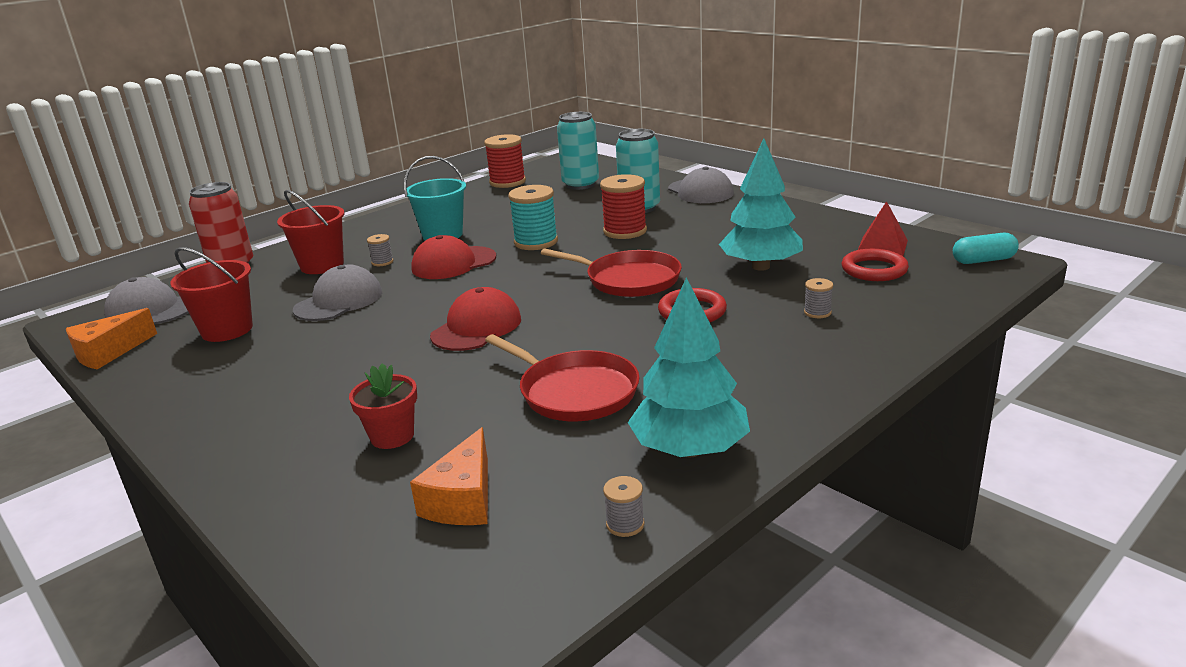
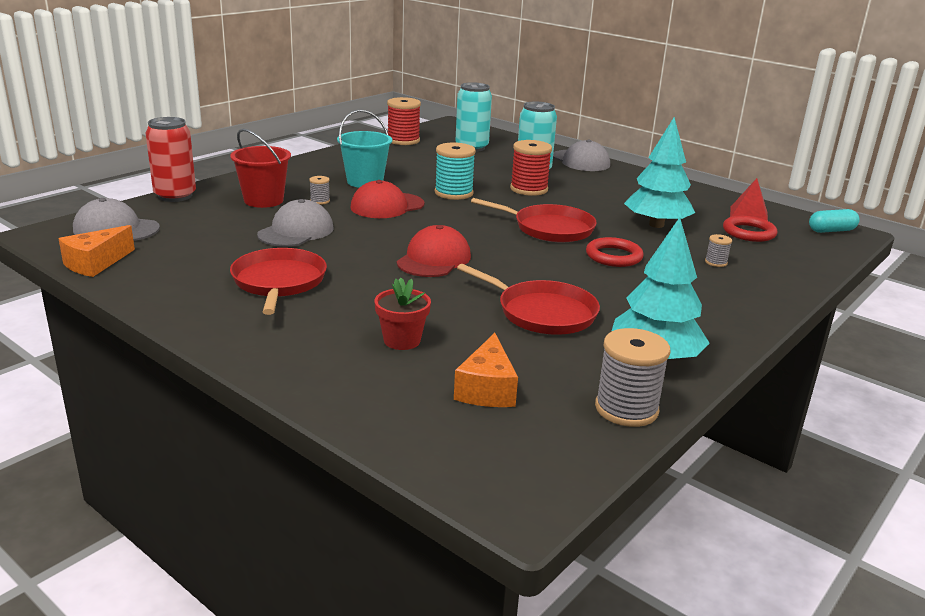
camera: 10 degrees left, 0 degrees up
(227, 330) = (202, 250): red bucket -> none
(289, 366) = (279, 282): none -> red pan
(625, 524) = (626, 409): grey spool -> grey spool, size x2.07

